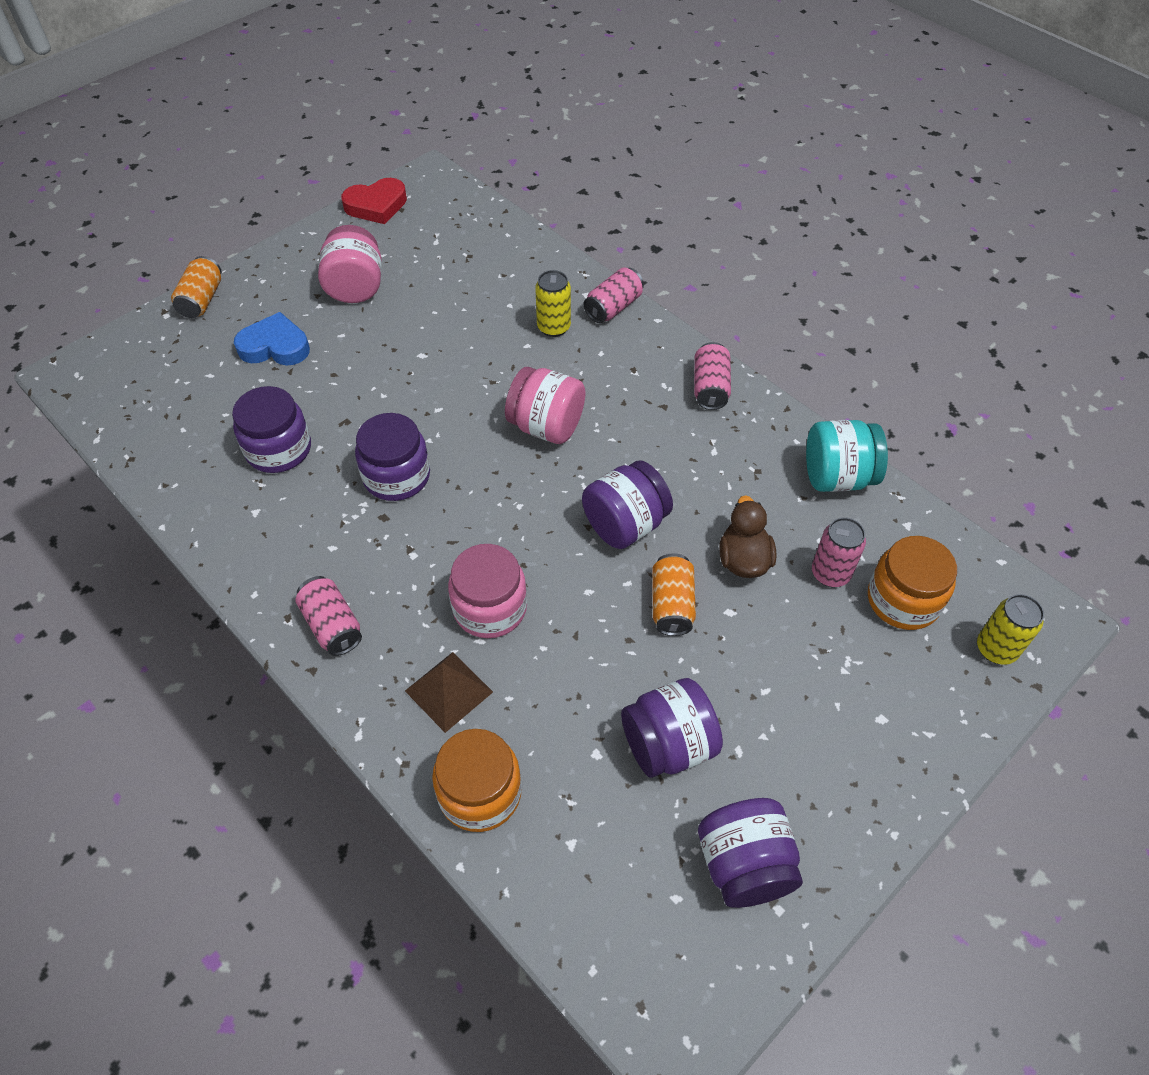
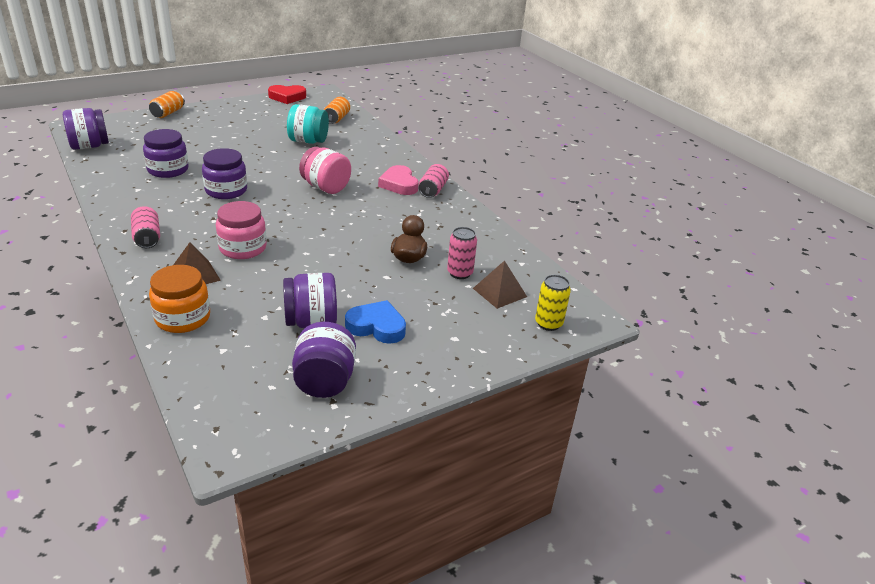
camera: 10 degrees right, 20 degrees down
(275, 346) = (194, 135): blue heart -> blue heart (376, 326)
(355, 287) = (254, 122): pink jar -> none
(553, 327) = (355, 153): yellow can -> none
(613, 307) = (395, 152): pink can -> none
(625, 525) = (346, 231): purple jar -> purple jar (89, 146)
(654, 387) = (399, 184): none -> pink heart
(672, 604) = (353, 267): orange can -> orange can (336, 119)
(837, 477) = (488, 236): turquoise jar -> turquoise jar (308, 141)
(903, 600) = (499, 292): orange jar -> brown pyramid

